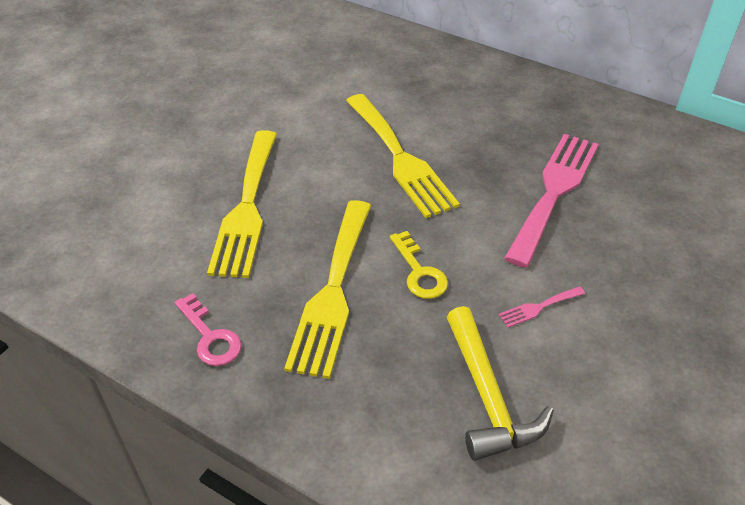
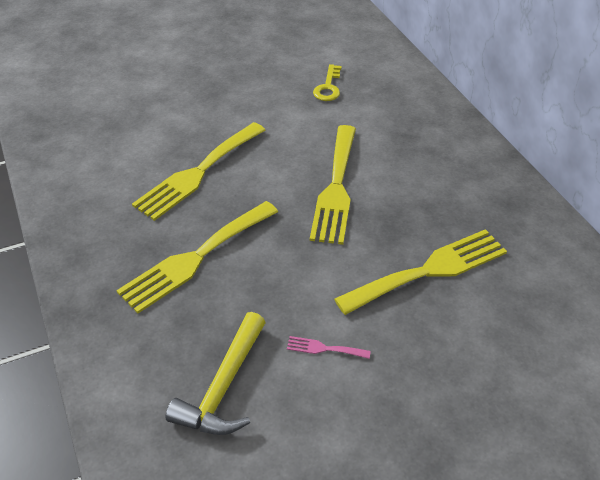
camera: 35 degrees right, 0 degrees up
(210, 337) = (96, 246): pink key -> none
(419, 272) = (265, 276): yellow key -> yellow key (328, 87)
(554, 192) = (429, 270): pink fork -> yellow fork

